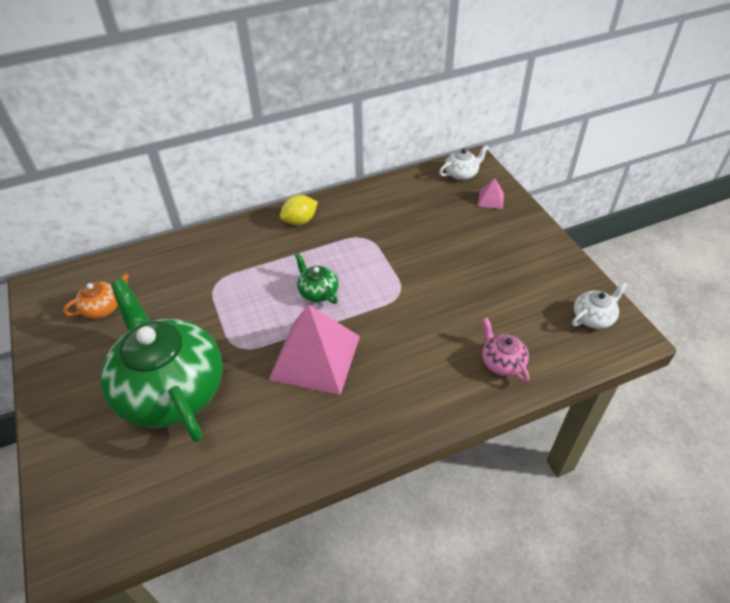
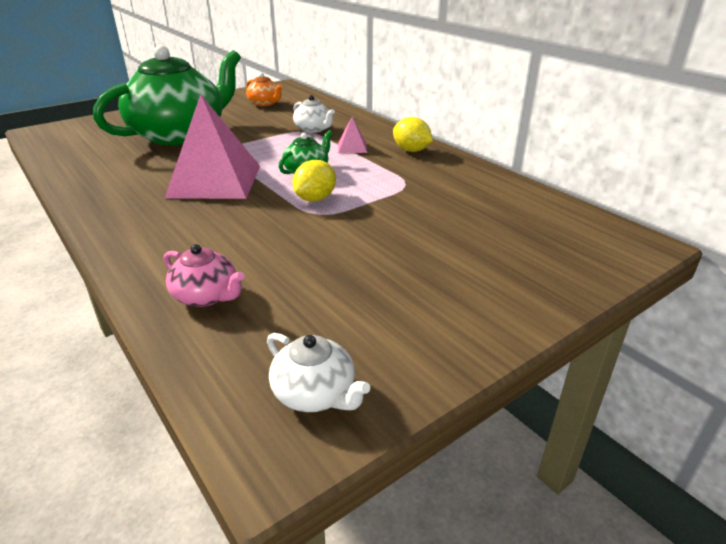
camera: 75 degrees right, 15 degrees down
(374, 292) = (315, 199): none -> yellow lemon
(461, 173) = (598, 235): white teapot -> white teapot (313, 129)
(491, 199) = (559, 265): pink pyramid -> pink pyramid (352, 147)
(502, 362) = (206, 296): pink teapot -> pink teapot turned 75 degrees clockwise

